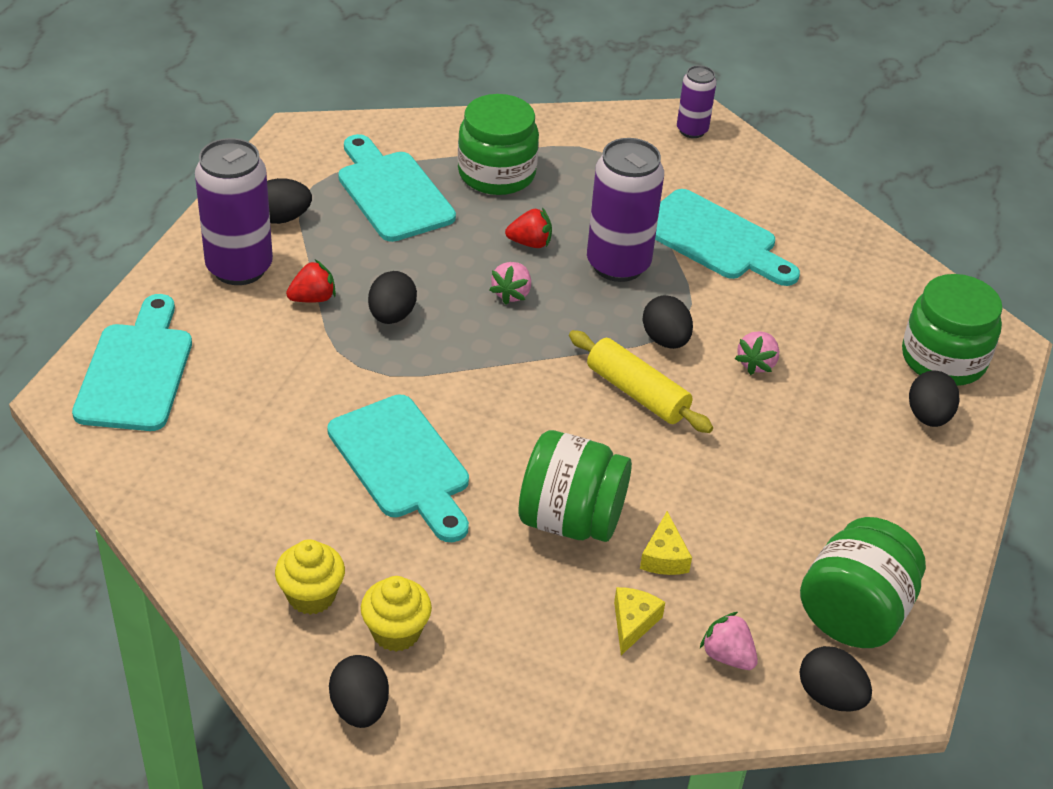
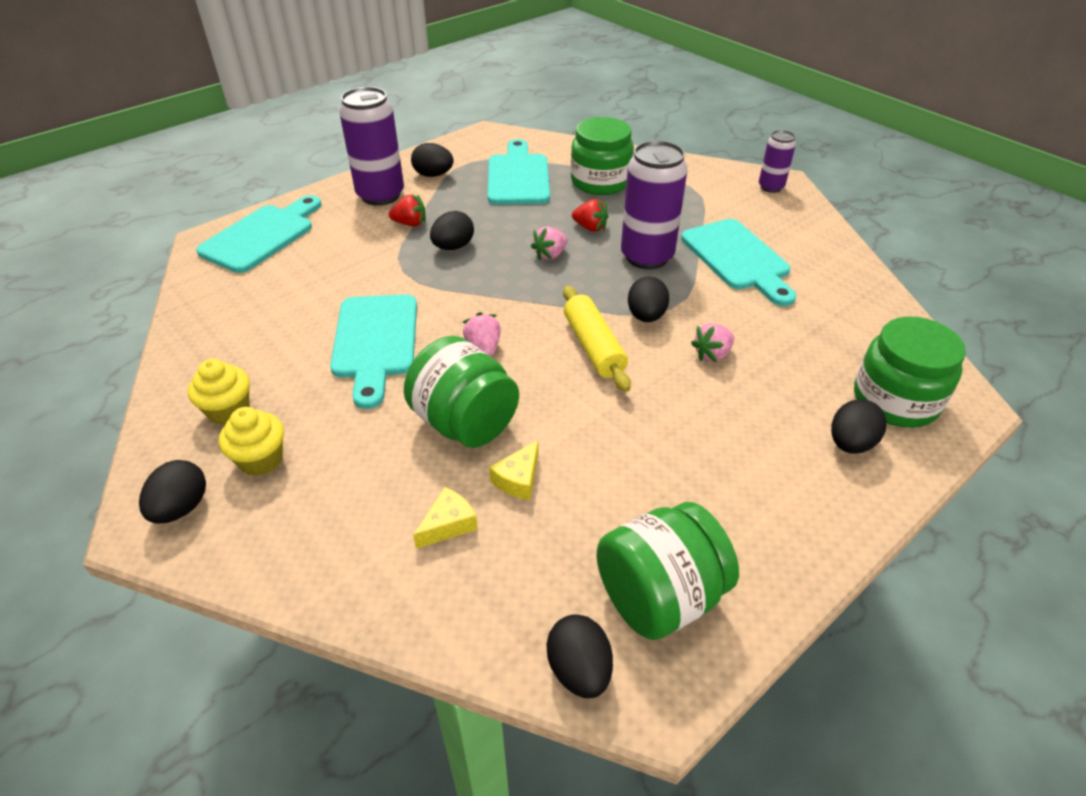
camera: 30 degrees right, 0 degrees up
(727, 656) = (508, 587): pink strawberry -> pink strawberry (484, 347)

